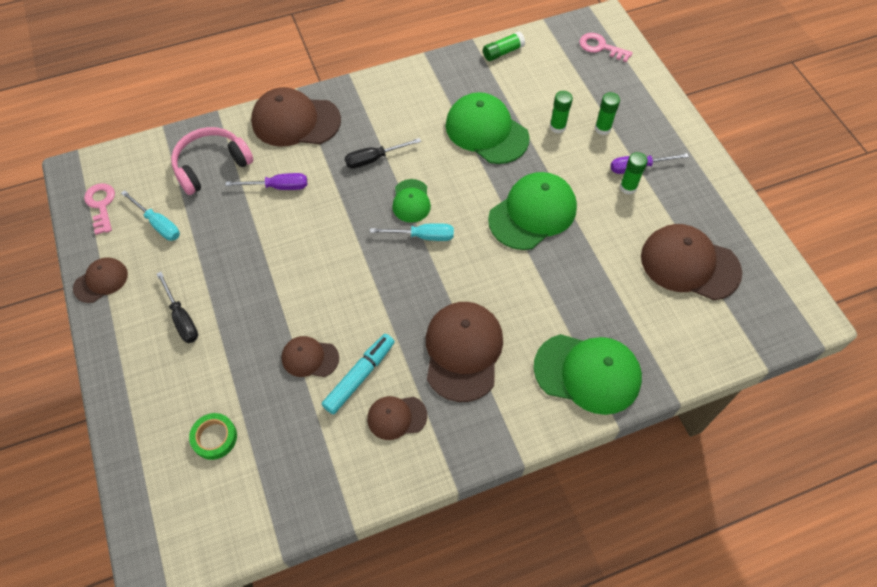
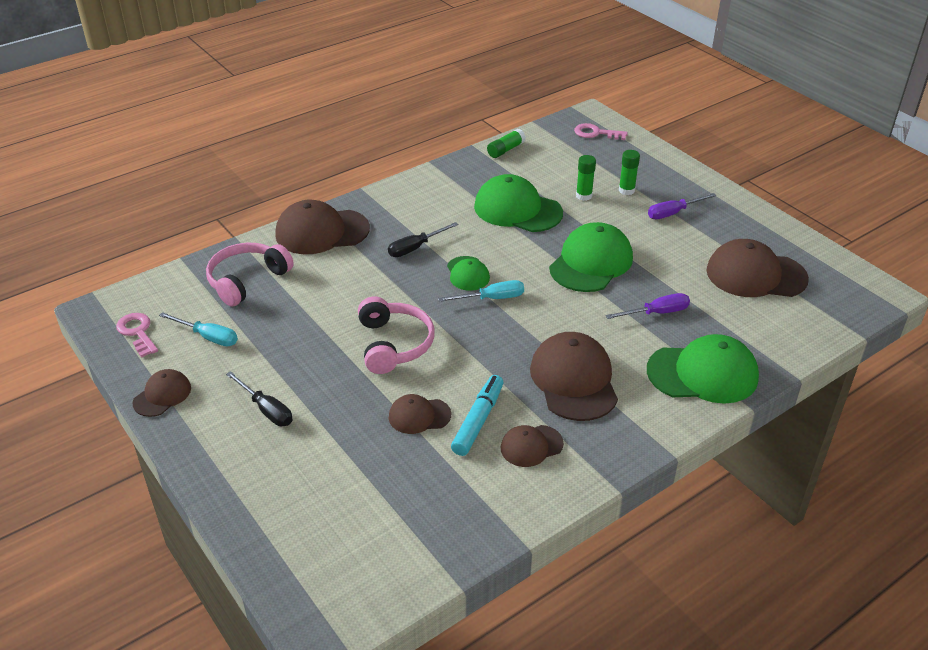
camera: 15 degrees left, 20 degrees down
(214, 437) = (345, 503): green tape -> none
(278, 187) = (326, 285): purple screwdriver -> purple screwdriver (657, 313)
(316, 270) = (394, 344): none -> pink headphones
(628, 187) = (671, 229): green glue stick -> none

